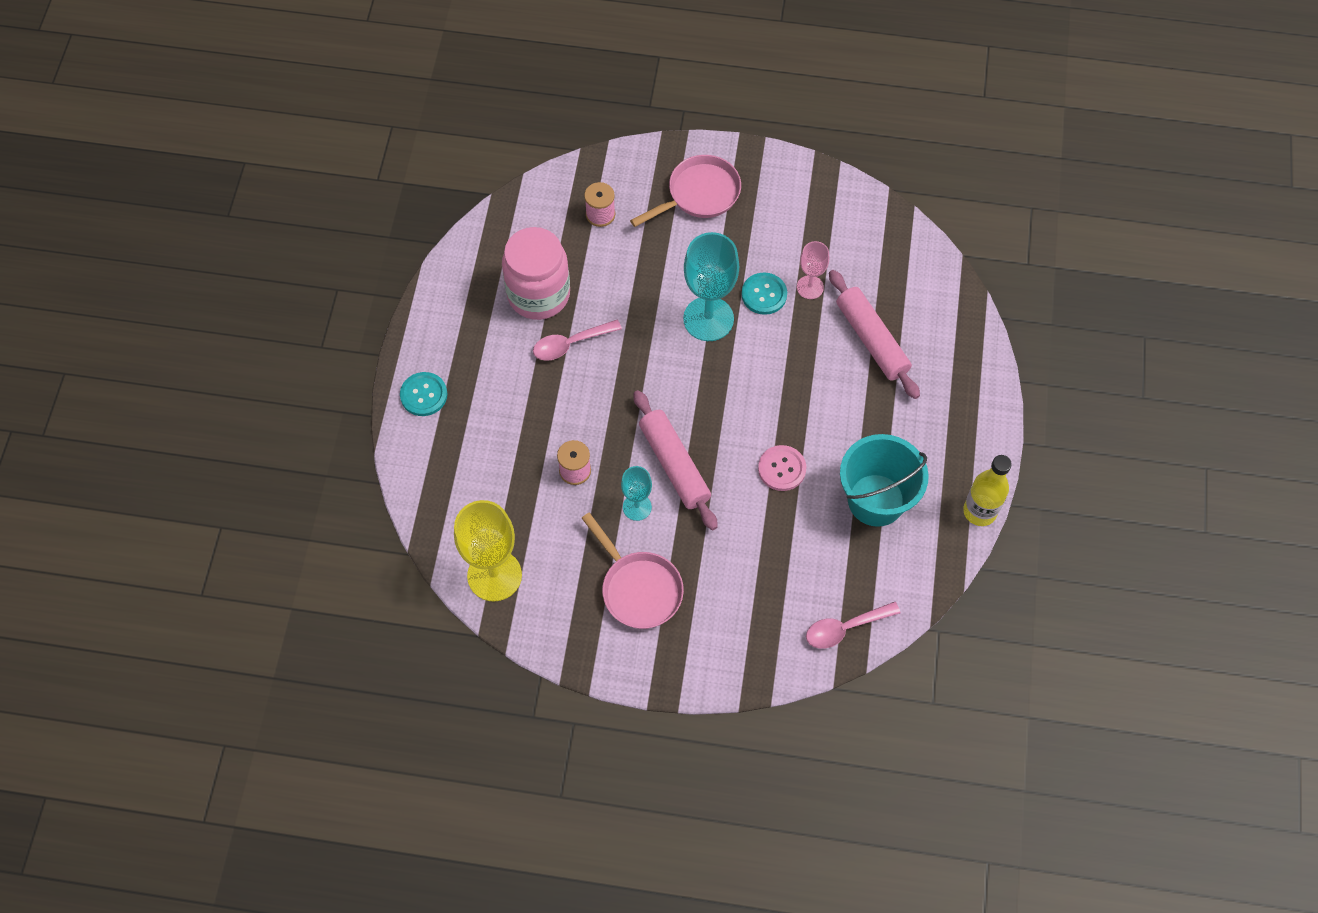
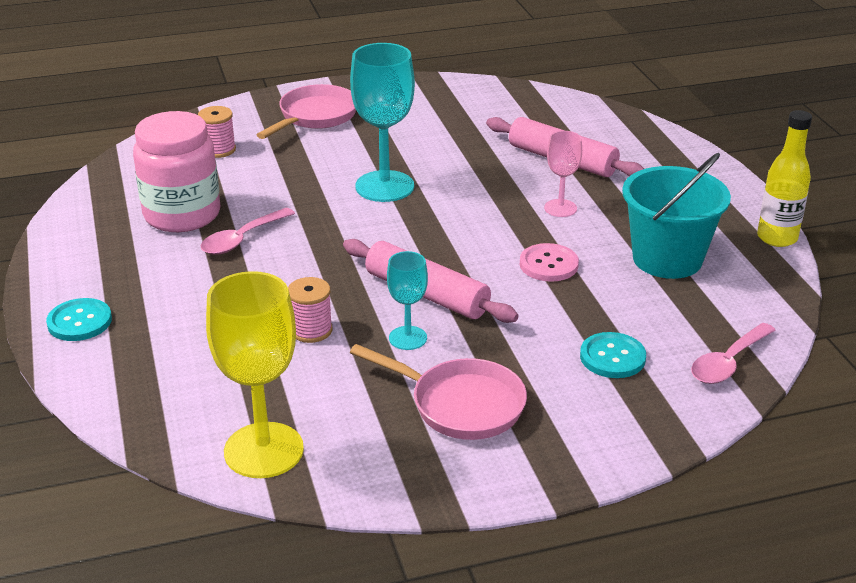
camera: 25 degrees left, 30 degrees down
(764, 294) = (430, 158): turquoise button -> turquoise button (612, 357)
(810, 287) = (472, 144): pink goblet -> pink goblet (560, 208)

